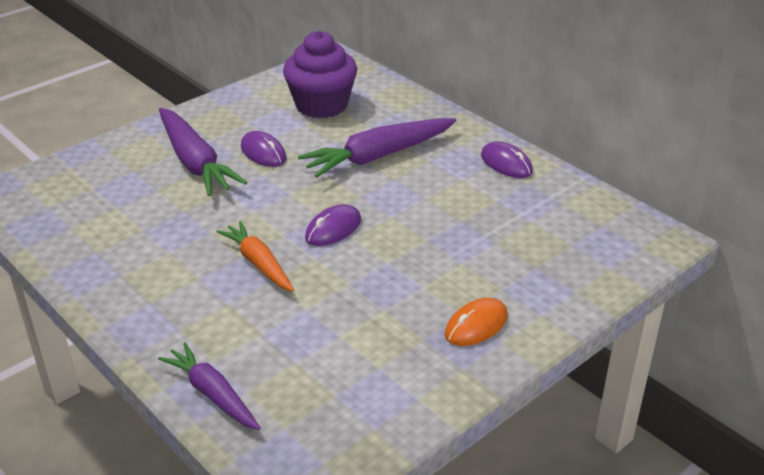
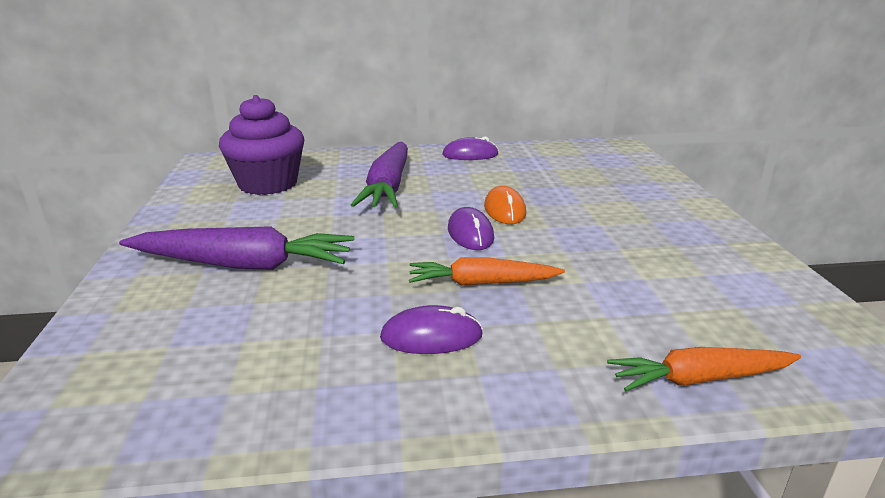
camera: 55 degrees left, 10 degrees down
(213, 394) = (700, 379): purple carrot -> orange carrot
(263, 152) = (293, 227): purple mouse -> purple mouse (431, 336)
(476, 325) = (672, 221): orange mouse -> orange mouse (504, 210)

